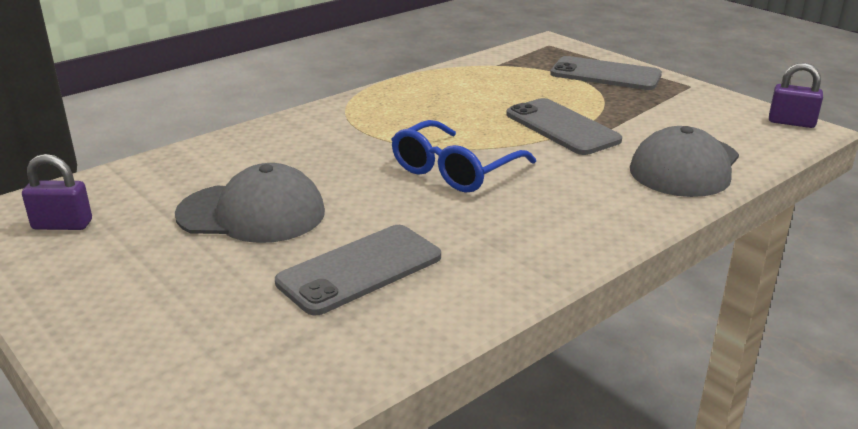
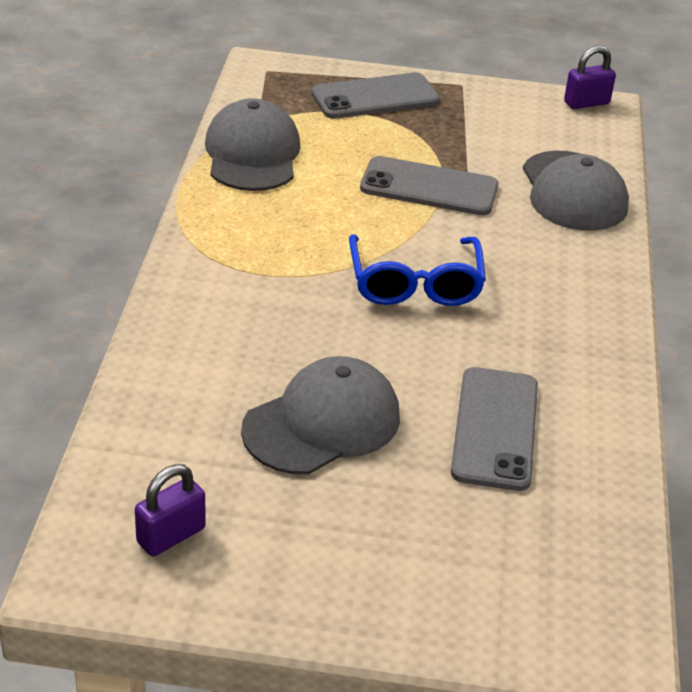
camera: 45 degrees left, 10 degrees up
(464, 77) = (252, 154): none -> grey cap

